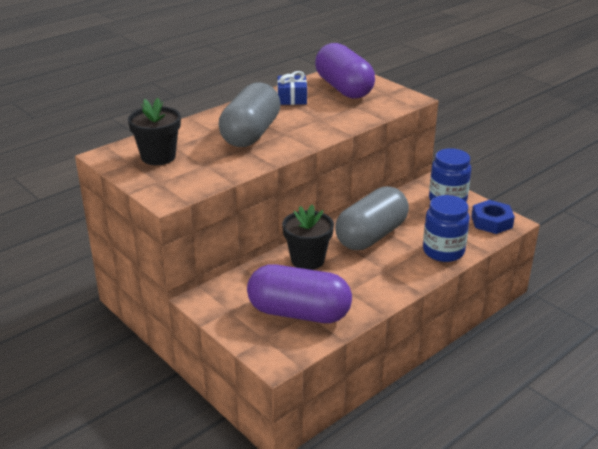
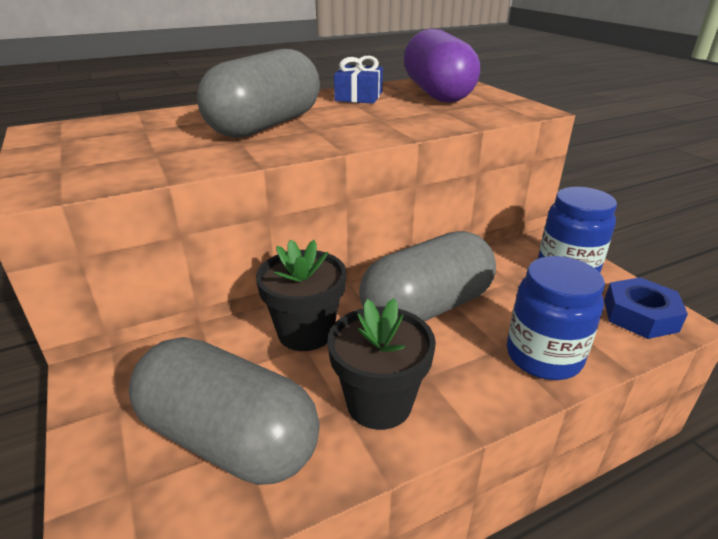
camera: 15 degrees right, 0 degrees up
(158, 157) = (106, 138): black flower pot -> black flower pot (379, 403)
(299, 313) = (229, 438): purple capsule -> grey capsule

